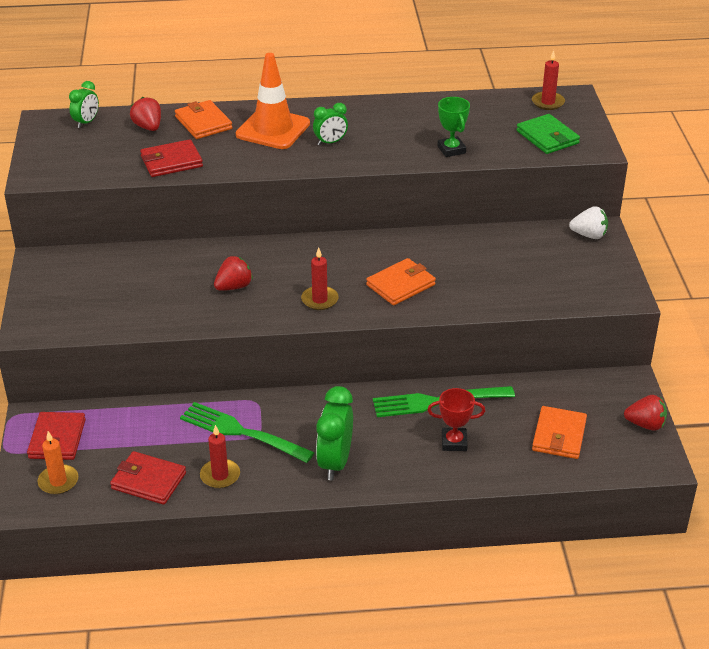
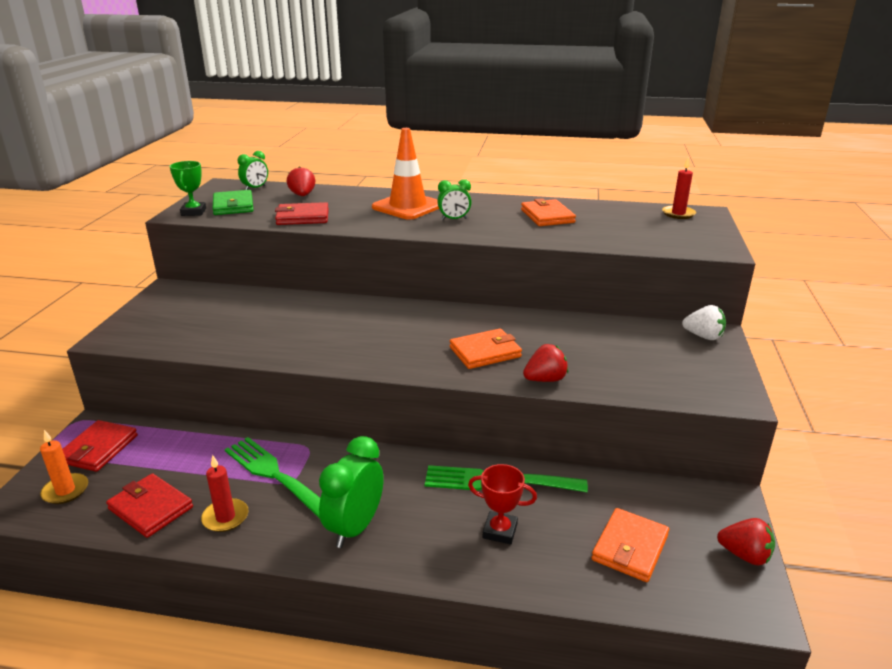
camera: 15 degrees right, 10 degrees down
(203, 123) = (350, 197): orange wallet -> orange wallet (547, 216)
(234, 287) = (320, 331): red strawberry -> red strawberry (545, 379)
(319, 300) = (395, 353): red candle -> none
(451, 150) = (568, 235): green trophy -> green trophy (193, 212)
(547, 137) = (670, 236): green wallet -> green wallet (233, 206)

